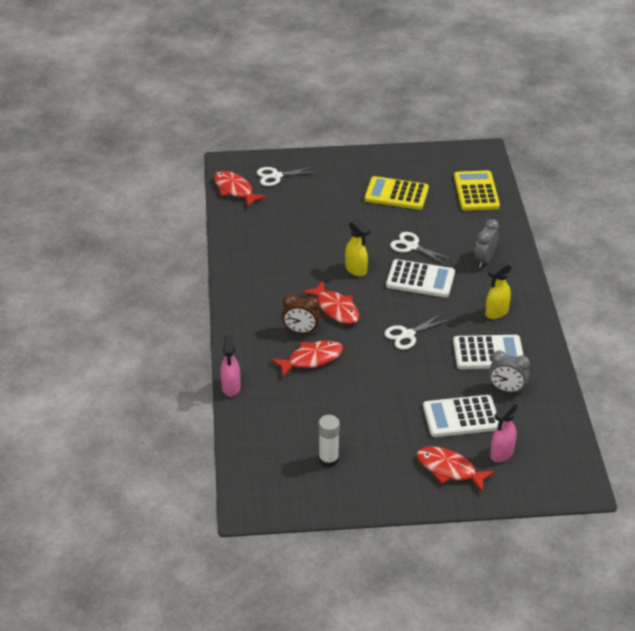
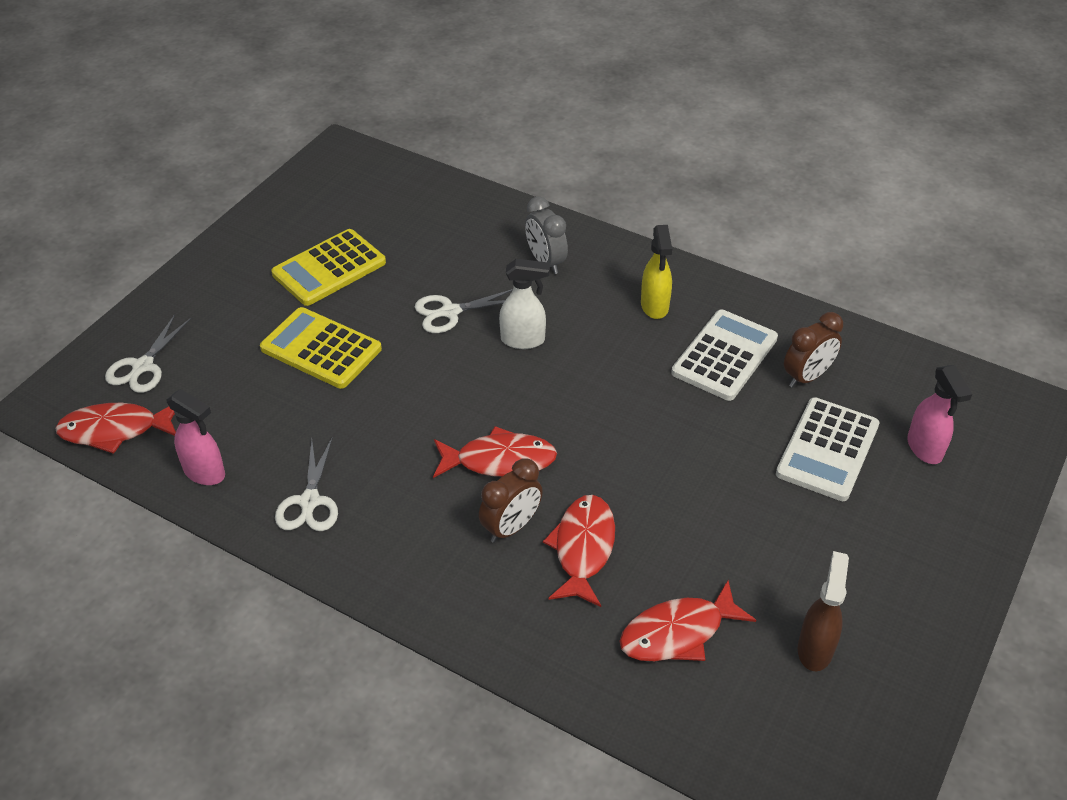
camera: 55 degrees left, 5 degrees up
(231, 387) = (563, 689): pink spray bottle -> pink spray bottle (205, 473)
(328, 459) = (815, 648): white glue stick -> brown spray bottle
(356, 270) = (440, 393): yellow spray bottle -> none
(408, 335) = (622, 413): white scissors -> white scissors (309, 501)
(420, 279) = (523, 340): white calculator -> white spray bottle
(449, 470) = (923, 518): red fish -> red fish (678, 633)
(476, 191) = (408, 197): yellow calculator -> yellow calculator (321, 349)
(506, 389) = (807, 377): grey clock -> brown clock

